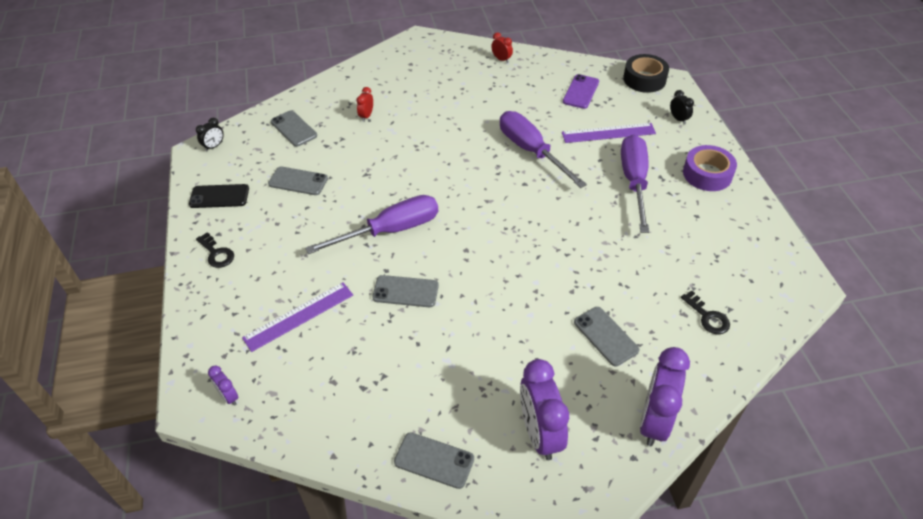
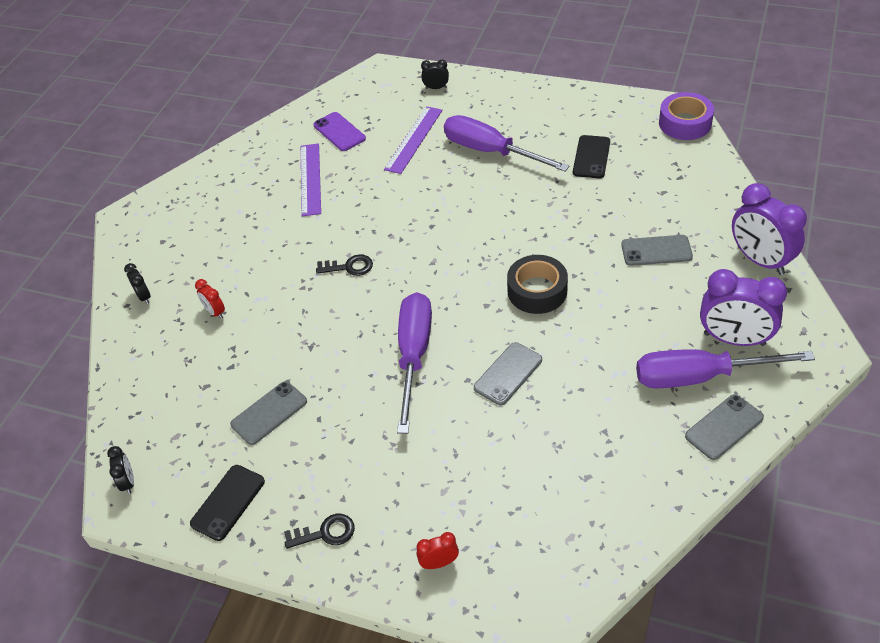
camera: 55 degrees left, 0 degrees up
(229, 396) = (551, 581): purple clock -> none
(293, 129) = (172, 388): grey phone -> none
(299, 316) = (479, 479): purple ruler -> purple ruler (310, 179)
(359, 80) = (144, 296): none -> black clock
(501, 59) = (232, 166): red clock -> red clock (439, 563)
(531, 151) = (391, 202): purple screwdriver -> purple screwdriver (700, 377)
(644, 79) = (363, 83): black tape -> black tape (537, 291)
(684, 247) = (591, 157): none -> black phone
(707, 174) = (519, 103): purple tape -> purple tape (685, 123)
(707, 317) = (675, 179): black key -> black key (349, 267)

